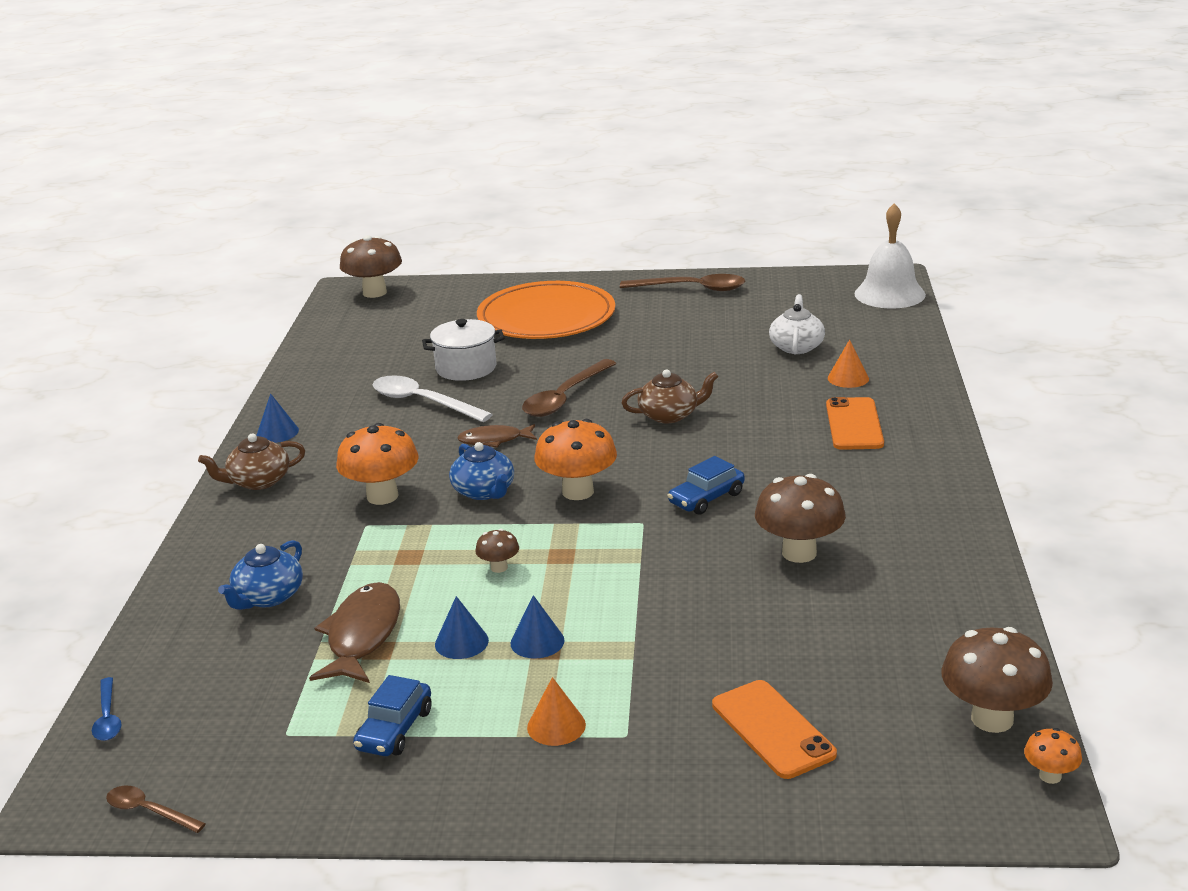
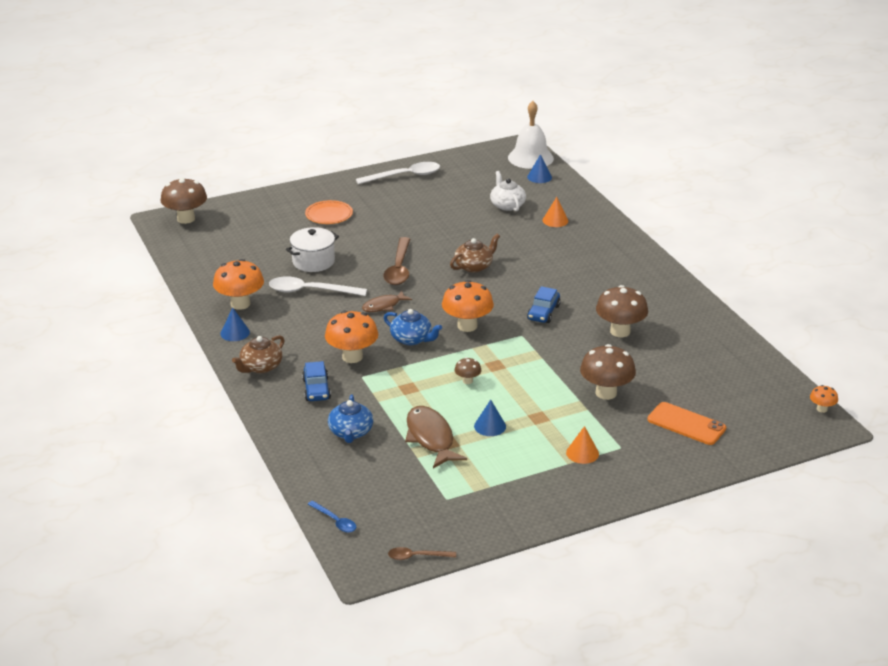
camera: 30 degrees left, 5 degrees up
(323, 400) = (240, 304): none -> orange mushroom
(395, 730) = (502, 479): blue car -> blue car (316, 389)
(537, 641) = (530, 414): blue cone -> blue cone (539, 177)
(546, 317) = (329, 214): orange plate -> orange plate, size x0.49
(691, 289) = (404, 176): brown spoon -> white spoon
(854, 424) = (583, 249): orange phone -> none
(992, 719) = (778, 390): brown mushroom -> brown mushroom (606, 393)

